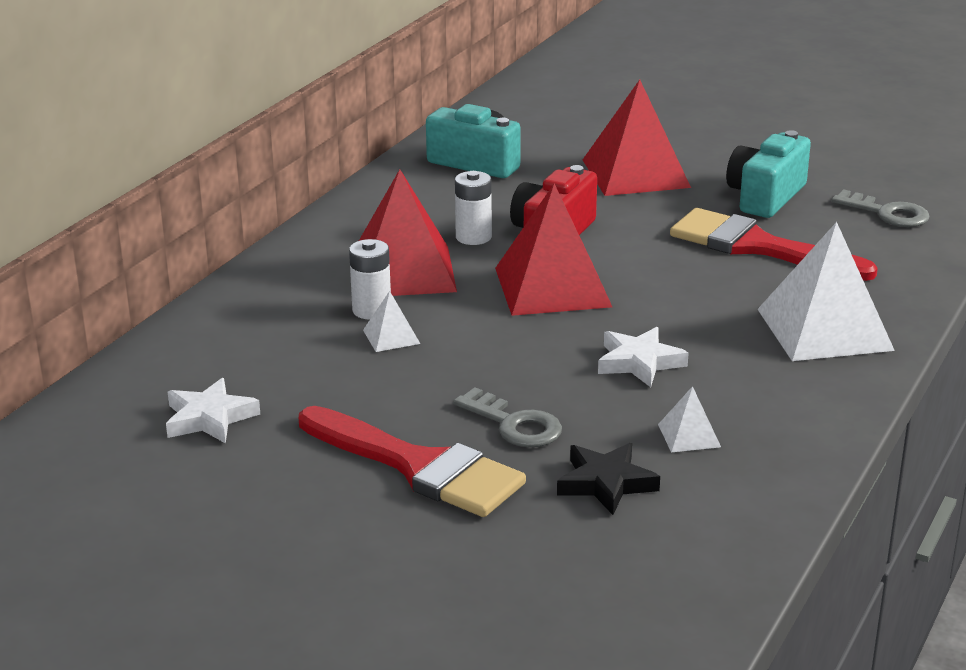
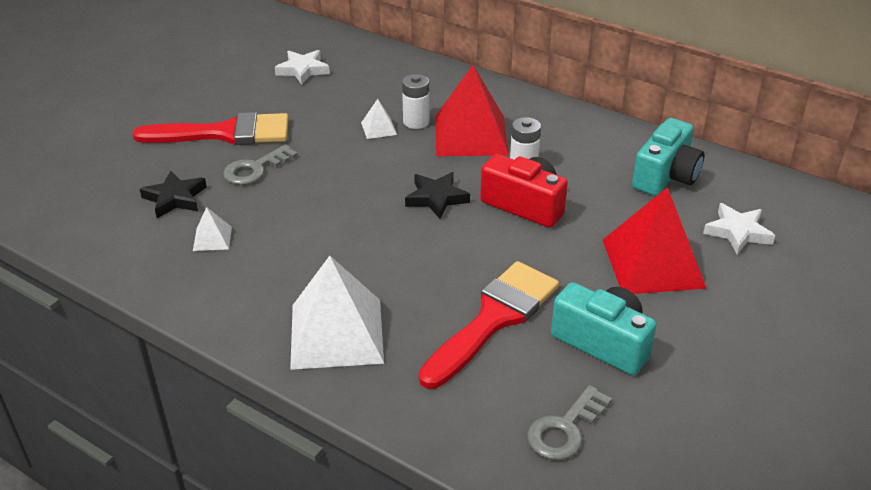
camera: 95 degrees right, 10 degrees up
(418, 466) = (224, 133): red brush -> red brush turned 135 degrees counterclockwise
(552, 287) = (436, 198): red pyramid -> black star
(639, 362) = (314, 227): white star -> white star (738, 232)

